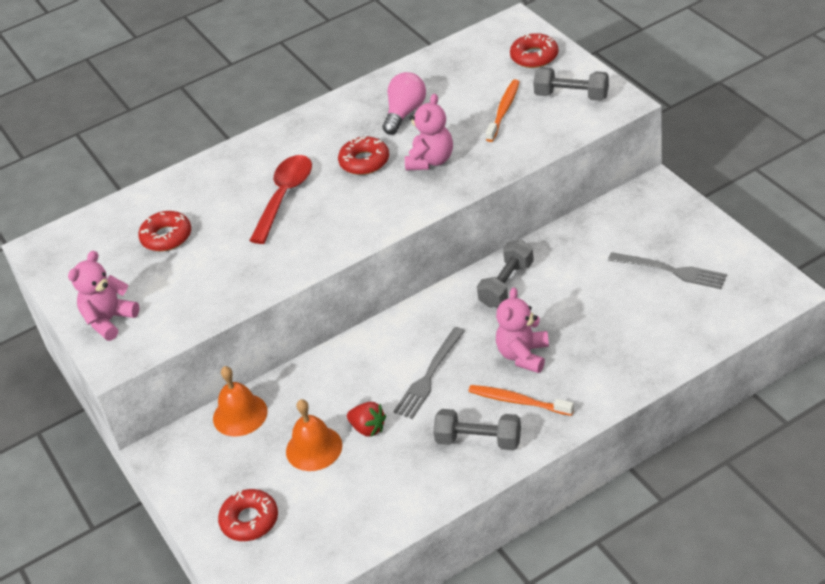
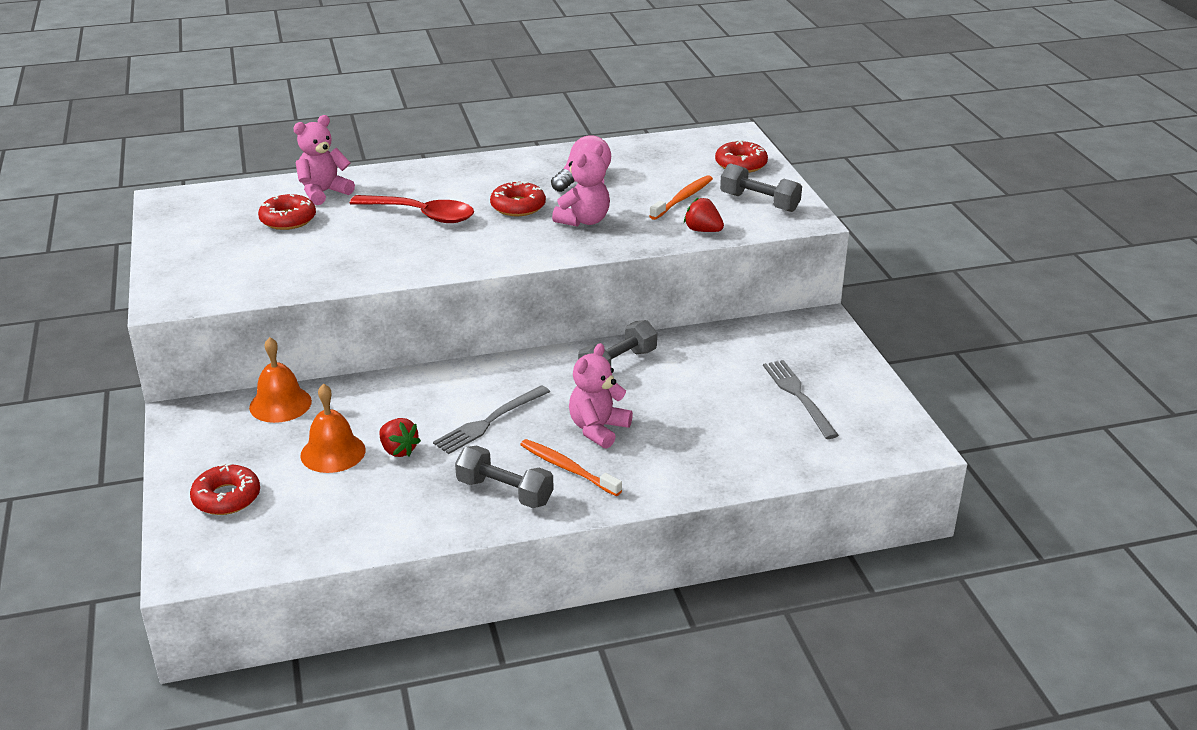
camera: 10 degrees right, 10 degrees down
(109, 320) = (185, 270): pink teddy bear -> pink teddy bear (324, 192)
(284, 196) = (422, 215): red spoon -> red spoon turned 75 degrees clockwise
(539, 141) = (703, 230): none -> red strawberry
(671, 271) = (798, 396): grey fork -> grey fork turned 150 degrees counterclockwise

